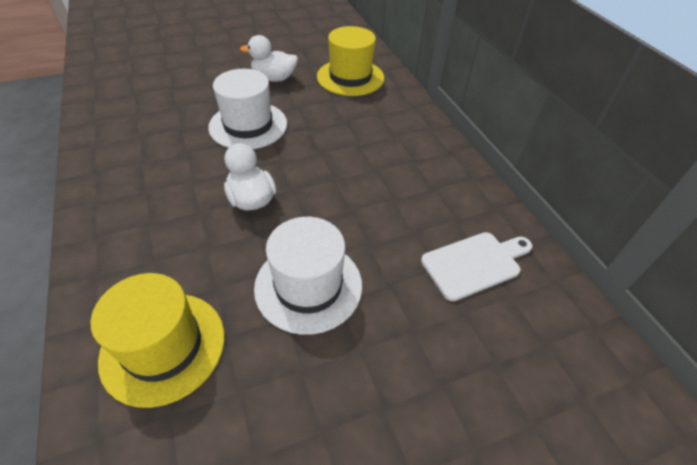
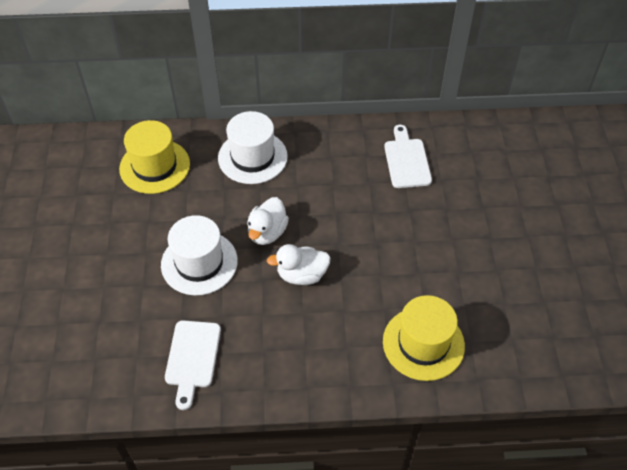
camera: 70 degrees left, 5 degrees up
(135, 145) = (192, 358): none -> white cutting board
(274, 78) = (126, 228): white duck -> white duck (267, 232)
(308, 286) = (398, 255): white hat -> white hat (252, 157)

